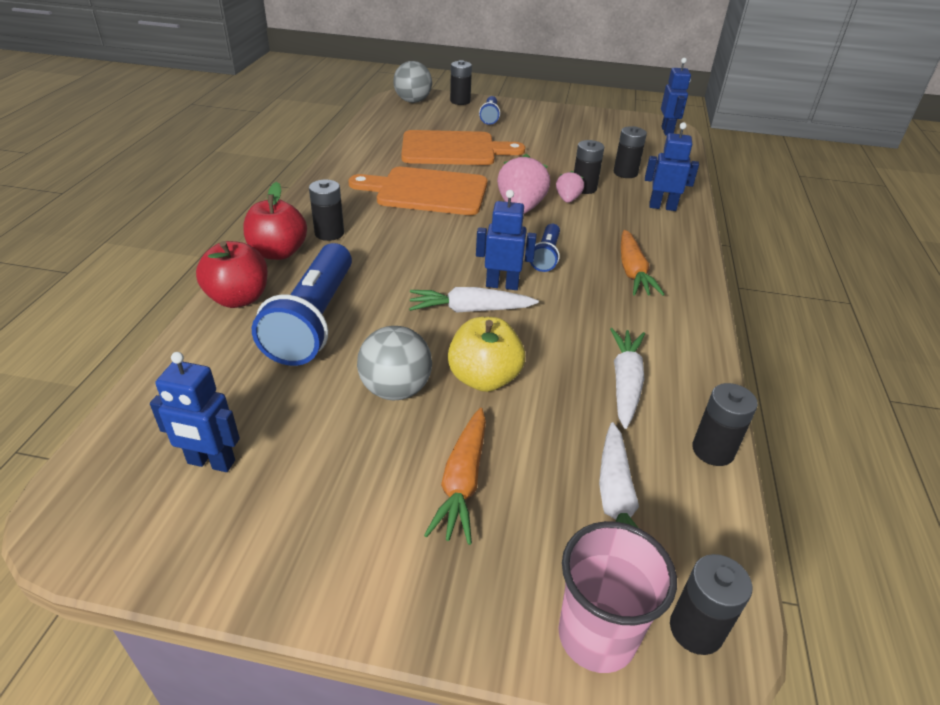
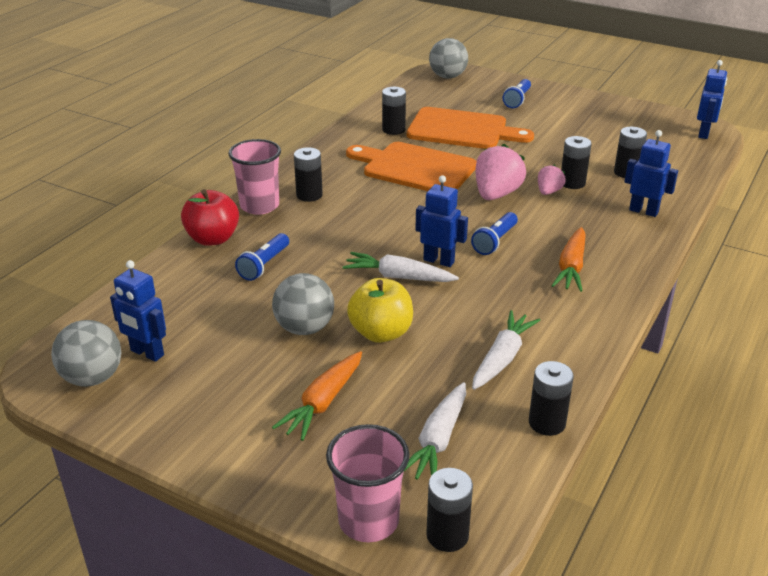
camera: 20 degrees right, 5 degrees down
(147, 515) = (92, 378): none -> grey ball
(278, 252) = (259, 206): red apple -> pink cup
(314, 320) = (264, 265): blue flashlight -> blue flashlight, size x0.51
(460, 101) = (495, 81): black battery -> black battery (393, 129)

